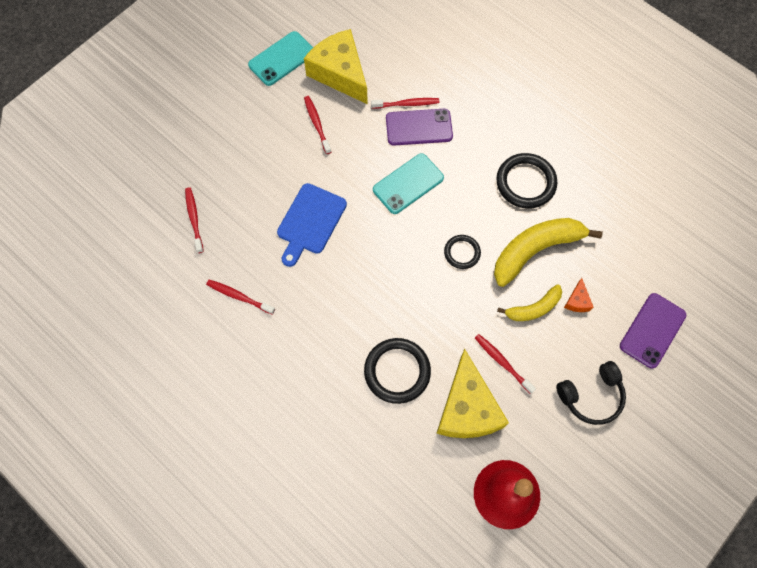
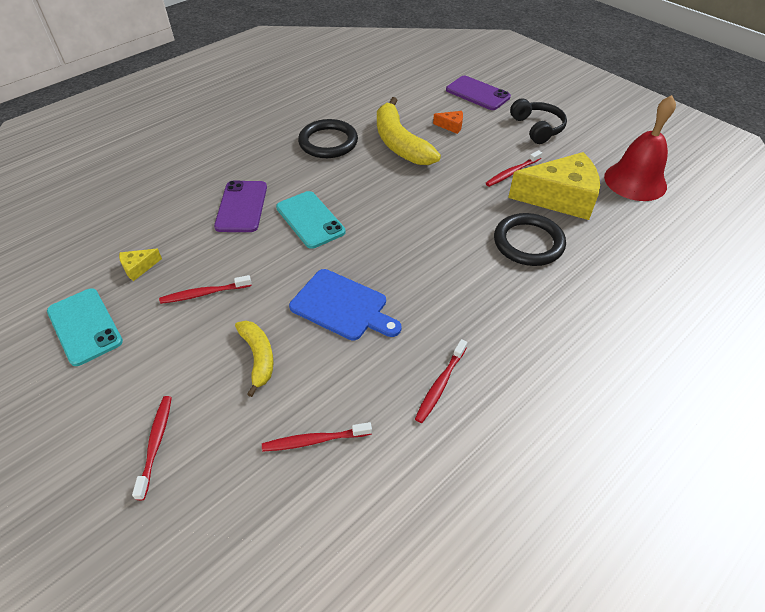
camera: 85 degrees left, 20 degrees down
(340, 73) = (138, 268): yellow cheese -> yellow cheese, size x0.41
(407, 104) = (208, 214): red toothbrush -> red toothbrush (156, 444)
(462, 253) = (397, 188): black ring -> none
(533, 308) = (458, 150): yellow banana -> yellow banana (258, 357)

